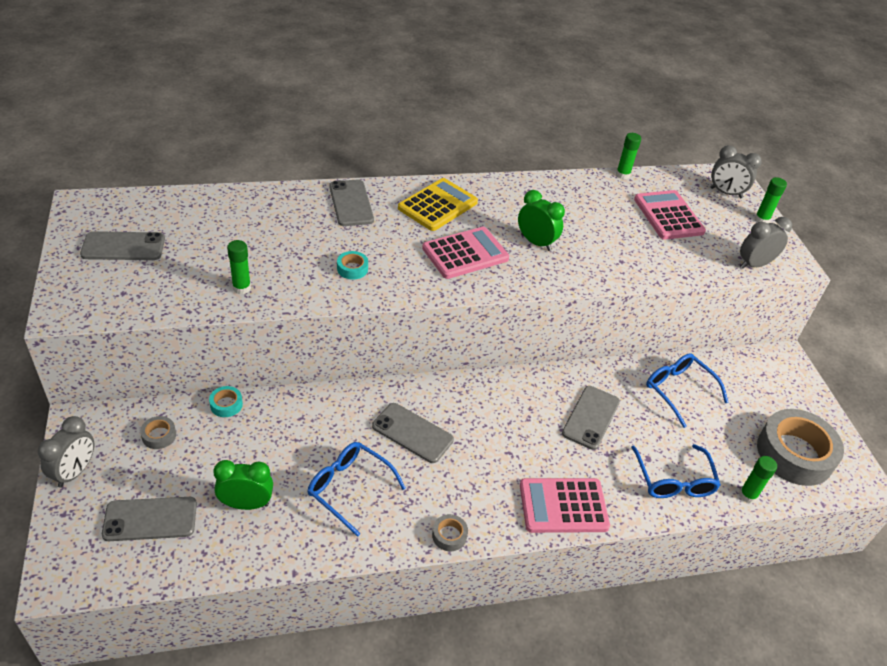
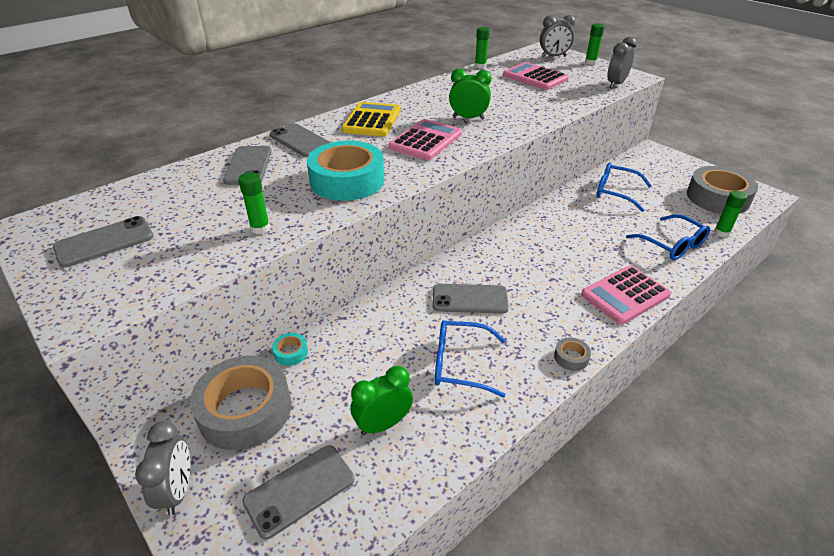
camera: 25 degrees left, 5 degrees down
(159, 435) = (245, 410): grey tape -> grey tape, size x2.44
(352, 269) = (347, 180): turquoise tape -> turquoise tape, size x2.44
(591, 417) = (581, 231): grey phone -> grey phone (248, 166)

